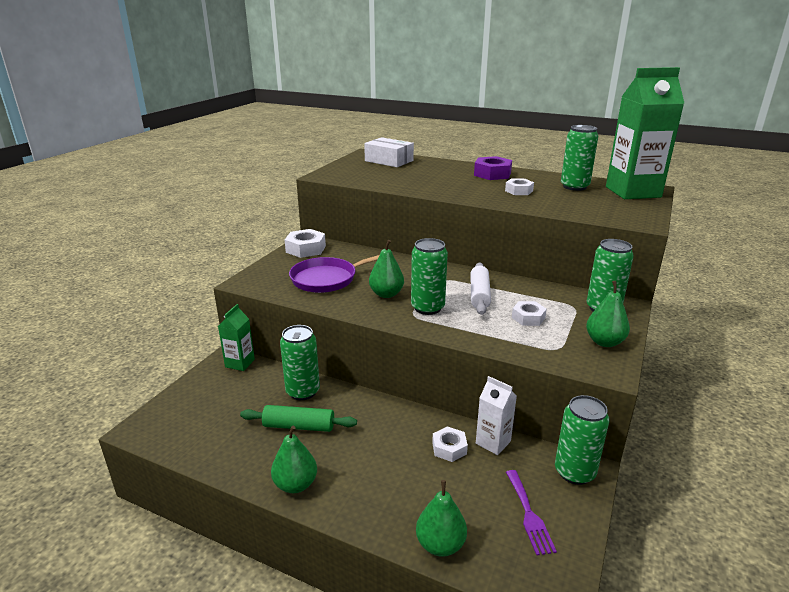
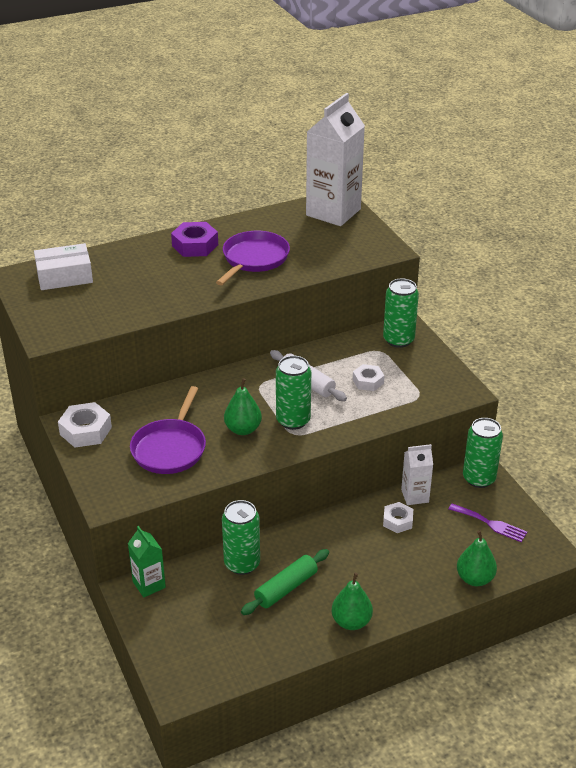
camera: 50 degrees left, 10 degrees up
(519, 191) = (254, 259): white nut -> purple pan
(574, 187) = (285, 228): green can -> none
(604, 342) = (436, 370): green pear -> none
(633, 192) = (333, 212): green carton -> white carton

